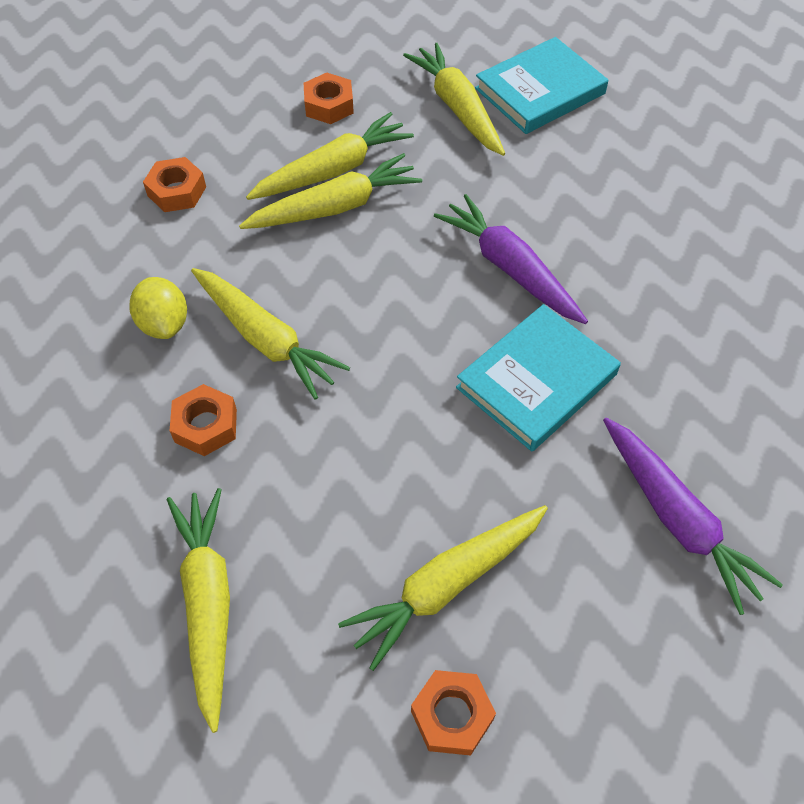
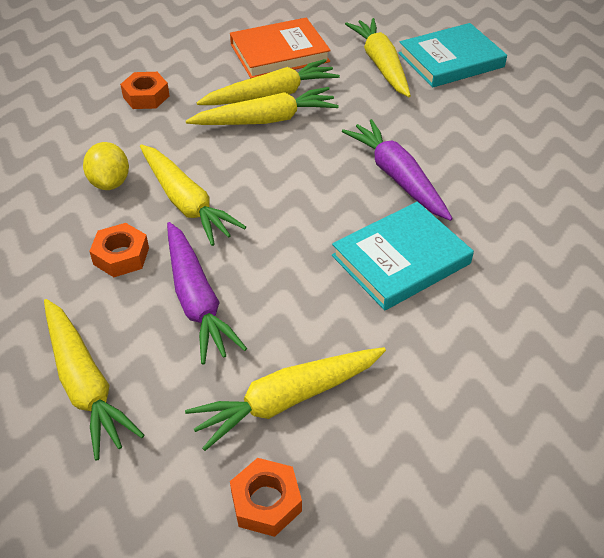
camera: 10 degrees right, 10 degrees down
(208, 604) = (85, 384): yellow carrot -> yellow carrot turned 150 degrees clockwise
(329, 105) = (279, 53): orange nut -> orange book
(677, 519) = (501, 379): purple carrot -> purple carrot (197, 300)

